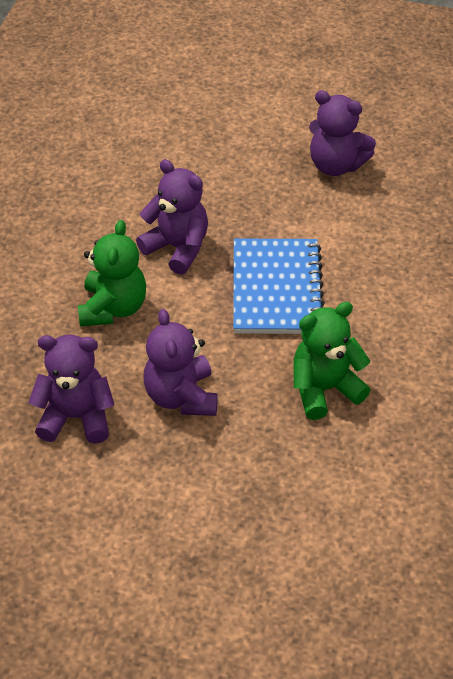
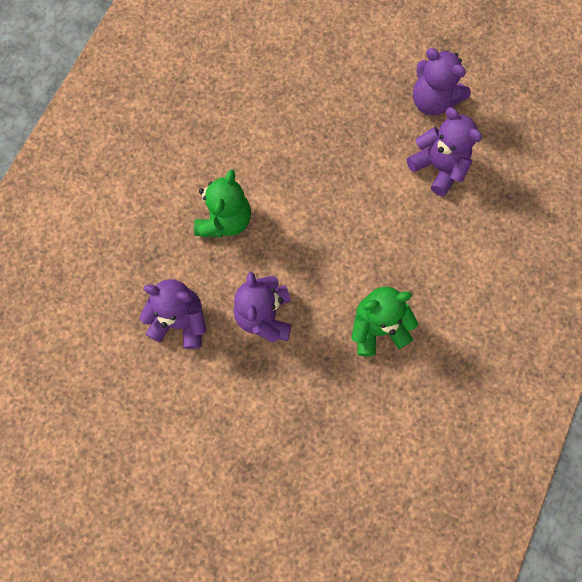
camera: 10 degrees right, 25 degrees up
(177, 248) = (286, 167): purple teddy bear -> purple teddy bear (438, 167)
(276, 289) = (358, 223): blue notebook -> none

